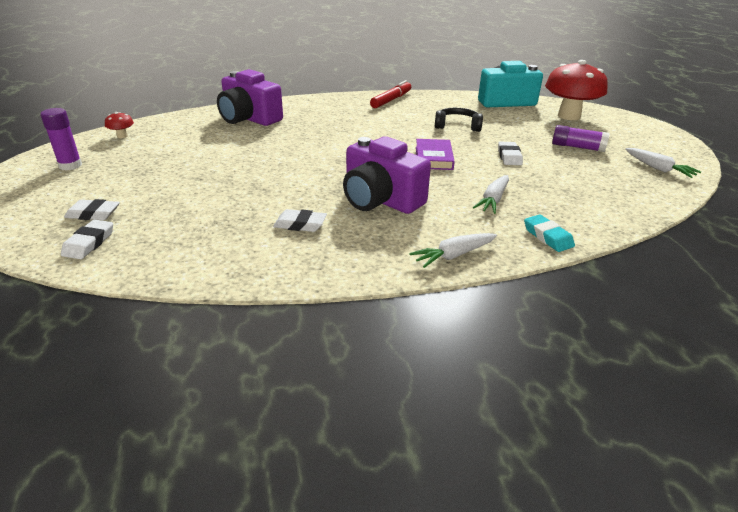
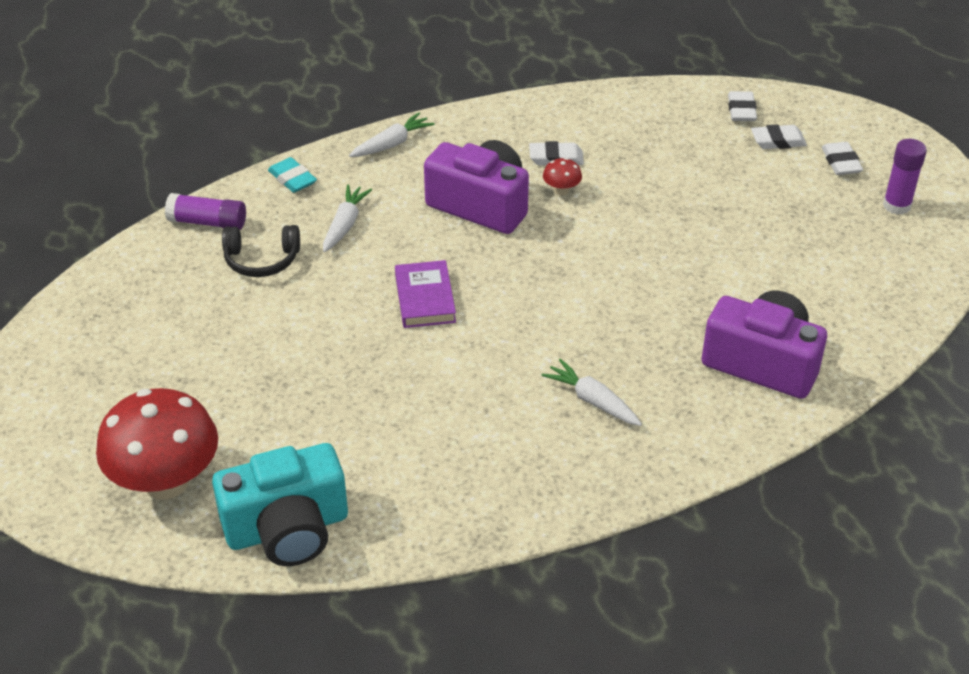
camera: 170 degrees right, 10 degrees up
(122, 136) = (908, 277): red mushroom -> red mushroom (561, 190)
(391, 100) = (533, 489): red marker -> none
(457, 126) = (390, 401): black headphones -> black headphones (261, 260)
(509, 156) = (310, 320): white eraser -> white eraser (841, 162)
(577, 147) = (192, 365): purple glue stick -> purple glue stick (207, 222)
(658, 169) = (90, 325): white carrot -> white carrot (592, 400)

